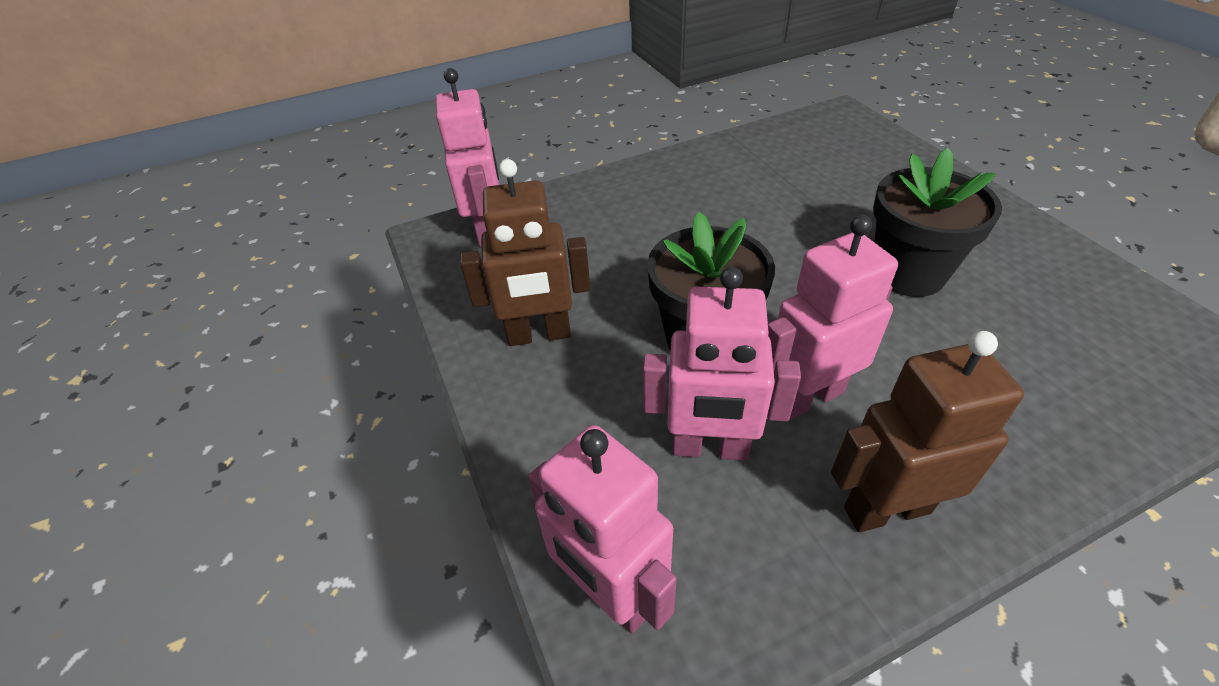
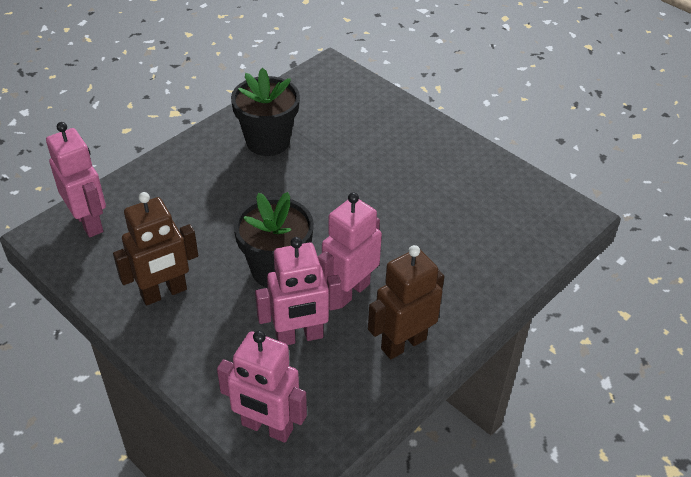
camera: 25 degrees left, 0 degrees up
(908, 273) = (395, 195): black flower pot -> black flower pot (268, 141)

